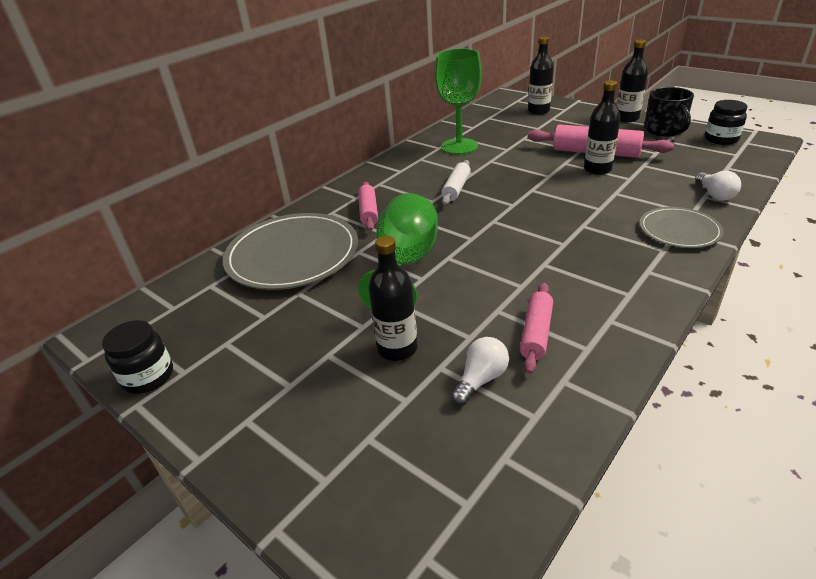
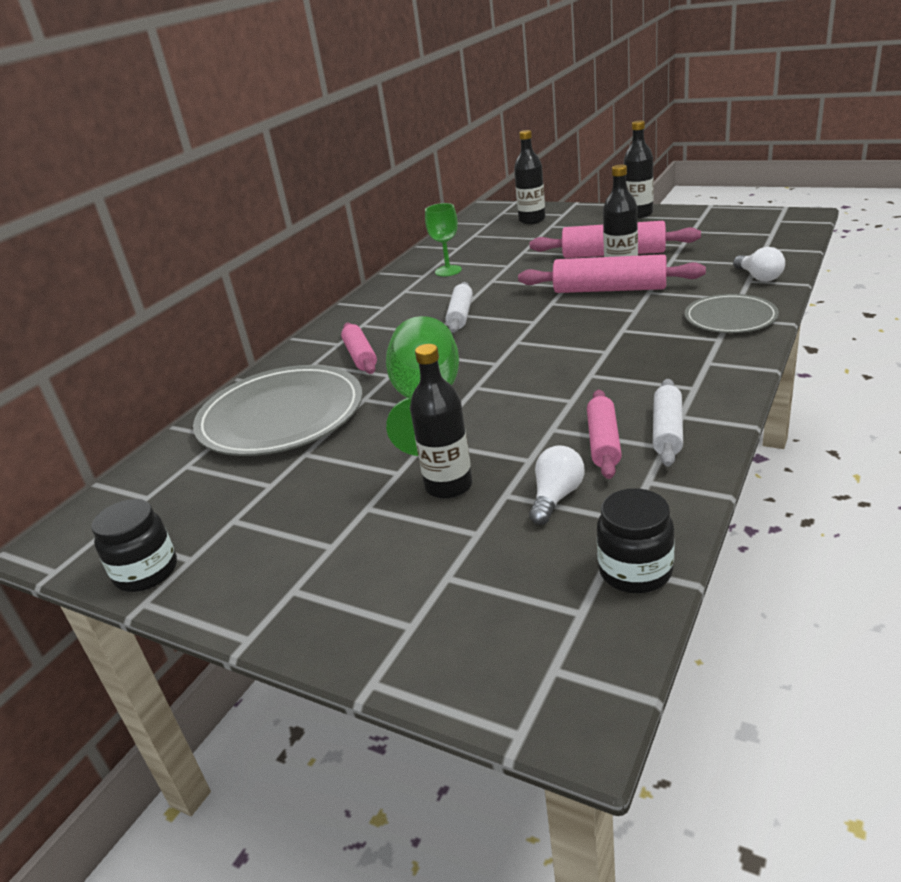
camera: 10 degrees left, 5 degrees down
(459, 146) = (448, 271): green goblet -> green goblet, size x0.58
(583, 185) = (609, 289): none -> pink rolling pin
(594, 333) = (667, 431): none -> white rolling pin
(664, 130) = (685, 220): black mug -> none
(721, 139) = (750, 221): black jar -> black jar (635, 571)

